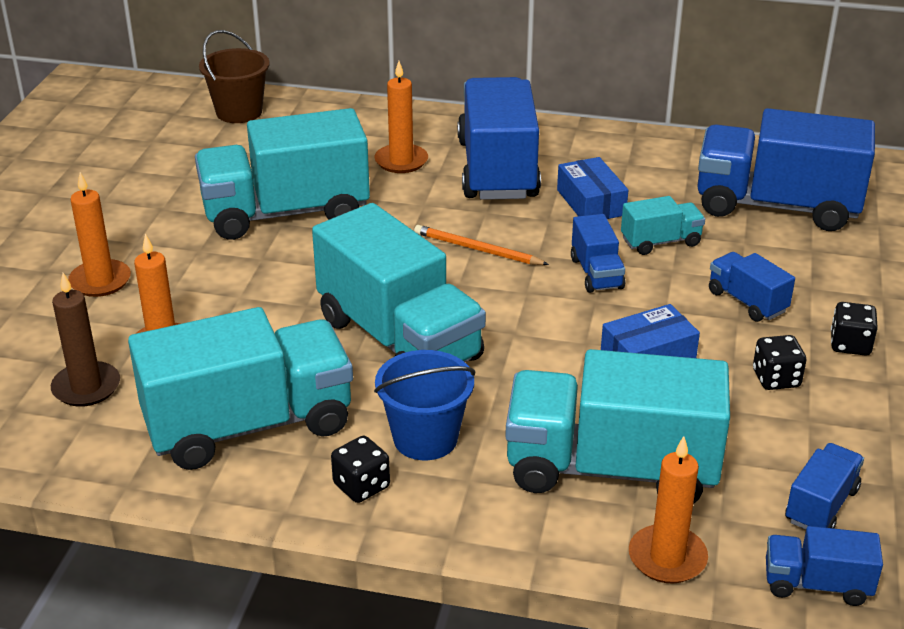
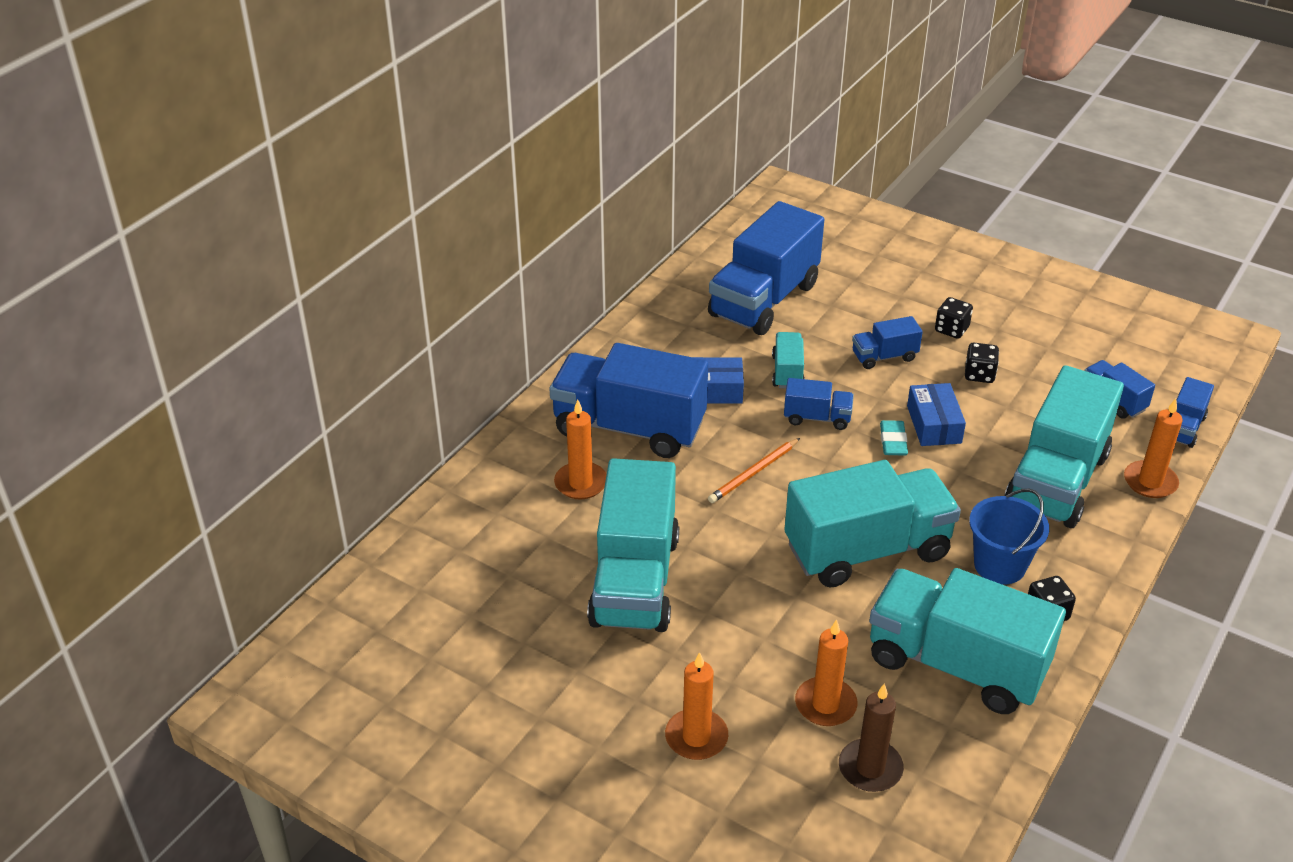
camera: 70 degrees left, 5 degrees up
(239, 112) = (409, 578): brown bucket -> none
(249, 425) = (955, 665): turquoise truck -> turquoise truck turned 60 degrees counterclockwise
(594, 330) = (893, 441): none -> turquoise eraser

